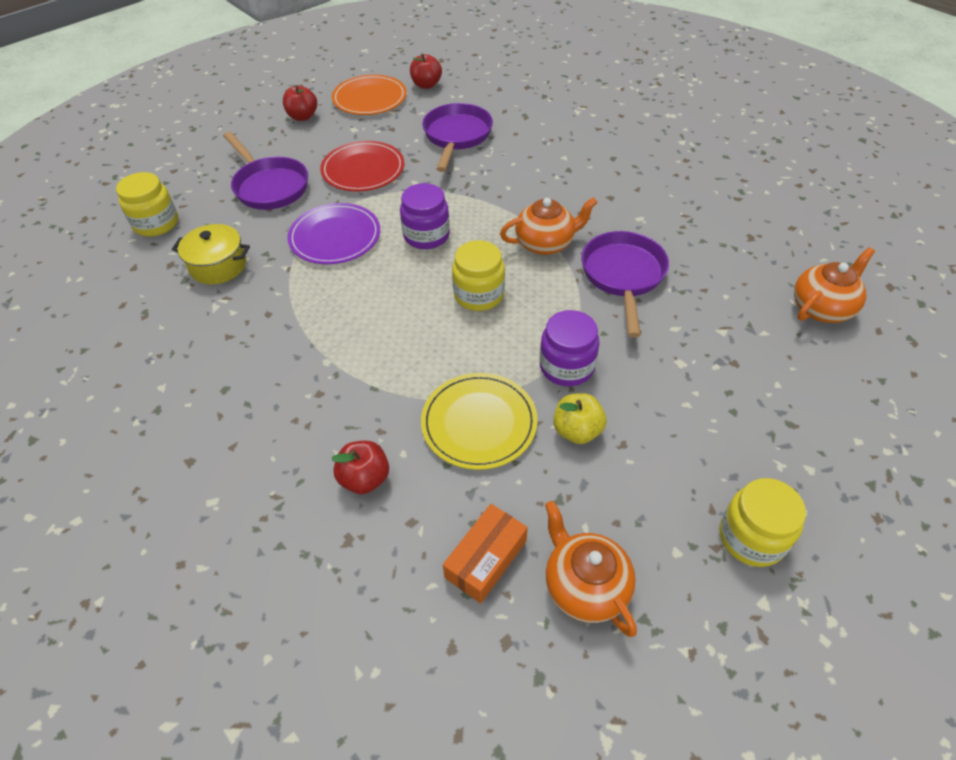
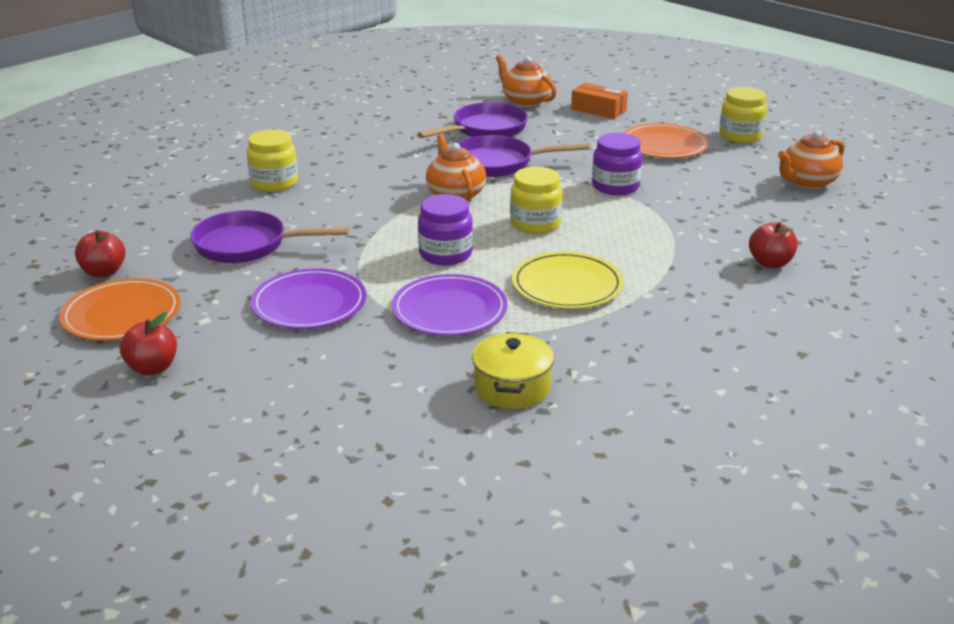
camera: 95 degrees left, 20 degrees down
(156, 223) = (423, 463): yellow jar -> yellow jar (274, 183)
(269, 186) = (338, 373): purple pan -> purple pan (485, 130)
(363, 169) = (309, 303): red plate -> purple plate
(479, 423) = (690, 219): yellow plate -> yellow plate (567, 285)
(486, 559) = (810, 213): orange box -> orange box (598, 110)
(577, 431) = (680, 183): yellow apple -> none
(699, 434) = (664, 145): none -> orange plate

